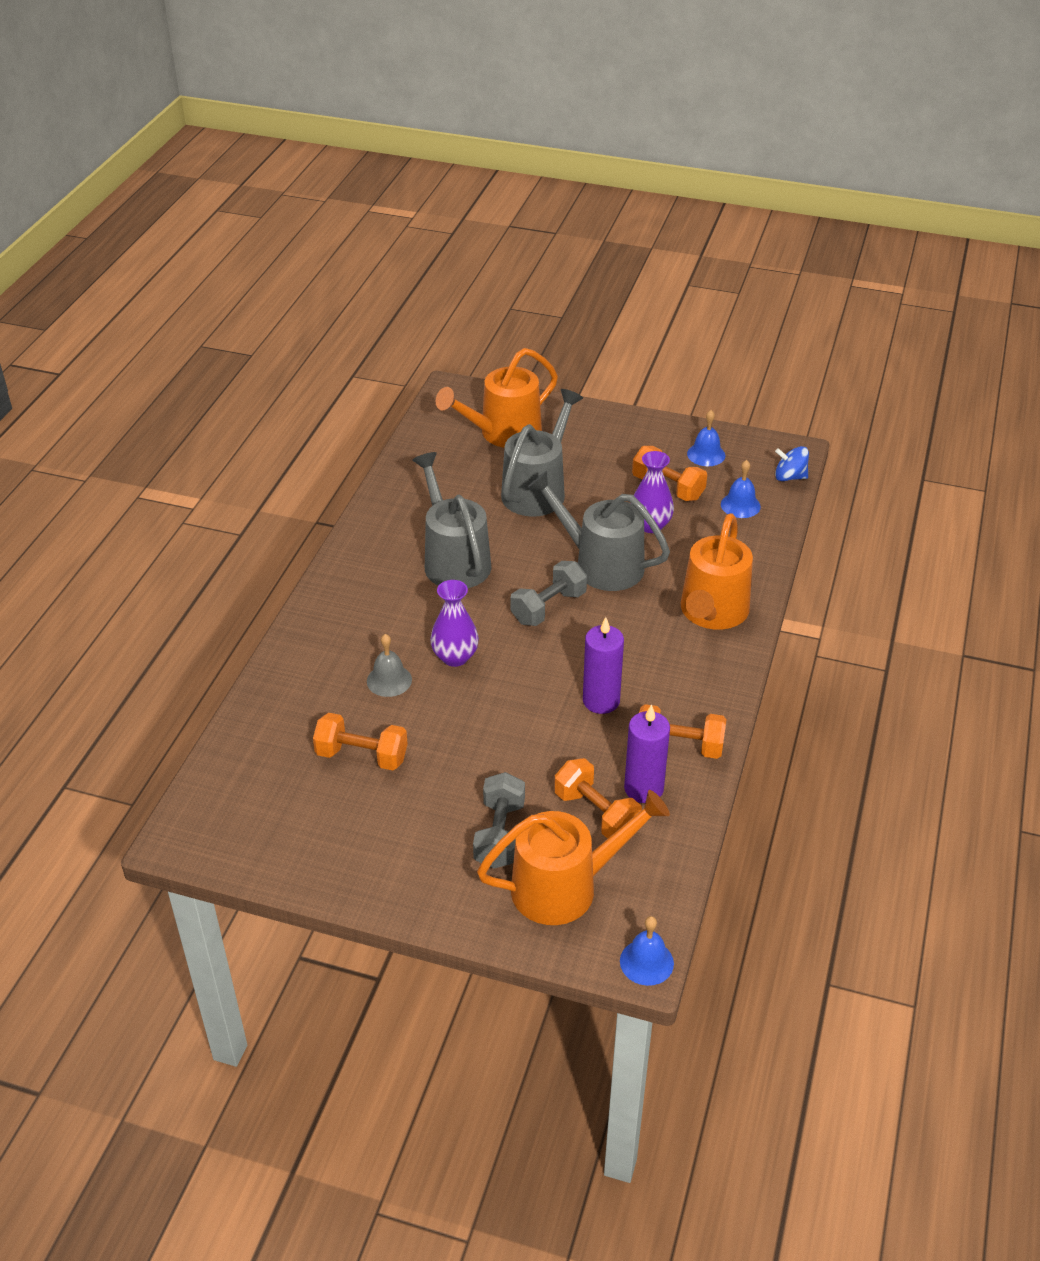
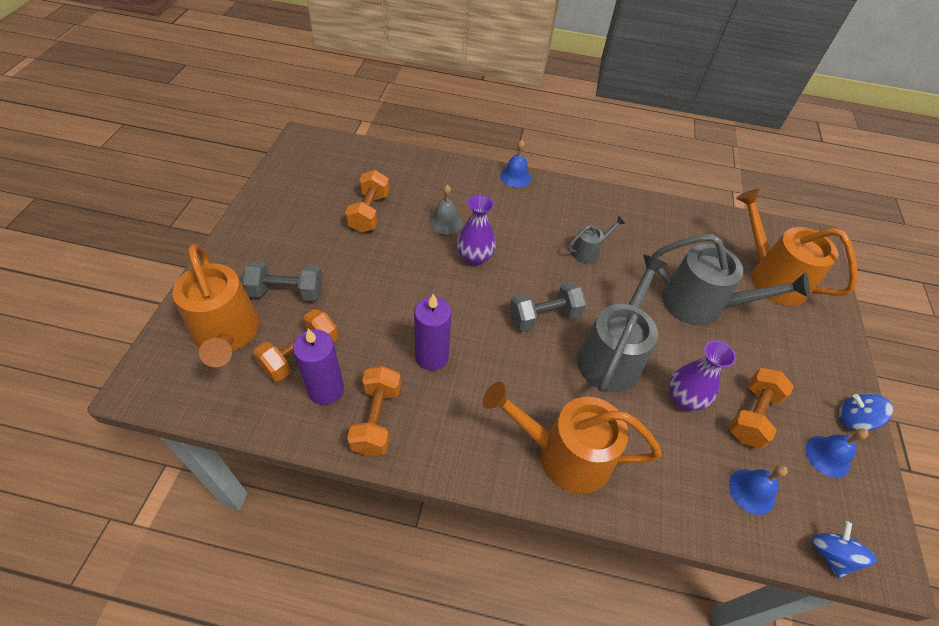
camera: 80 degrees right, 10 degrees up
(453, 560) = (588, 251): grey watering can -> grey watering can, size x0.49
(548, 607) = (544, 316): grey dumbbell -> grey dumbbell turned 60 degrees counterclockwise
(646, 962) = (138, 390): blue bell -> blue bell (515, 177)
(670, 430) = (853, 419): none -> blue spinning top

